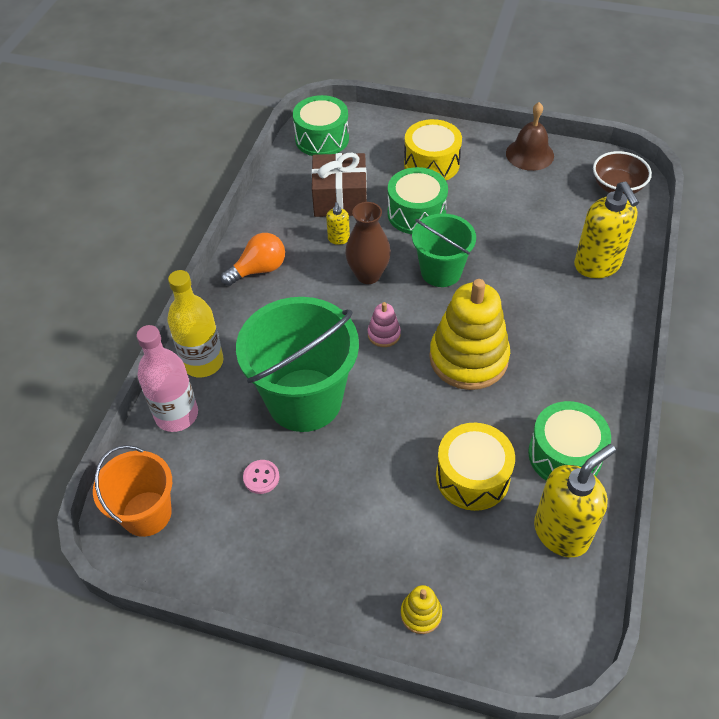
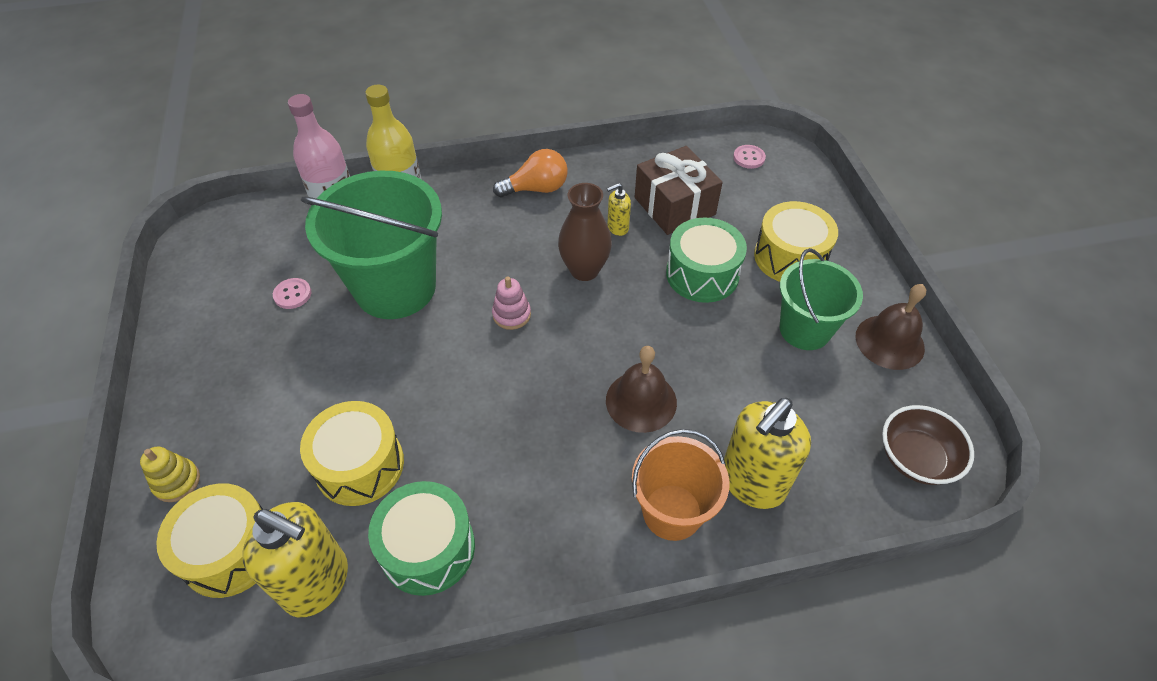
camera: 60 degrees right, 0 degrees up
(146, 513) = (227, 237): orange bucket -> orange bucket (672, 512)
(259, 269) = (536, 189): orange light bulb -> orange light bulb turned 45 degrees counterclockwise
(322, 139) = (749, 158): green drum -> pink button
(441, 271) = (631, 328): green bucket -> green bucket (804, 329)
(468, 358) = (520, 401): yellow stacking toy -> none
(506, 292) = (641, 401): none -> brown bell
(507, 585) = (231, 550): none -> yellow drum

